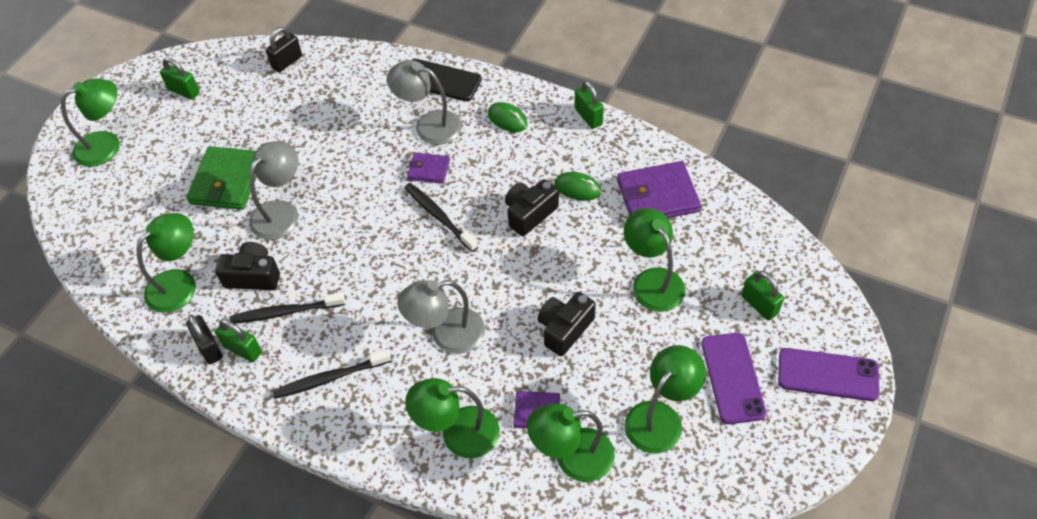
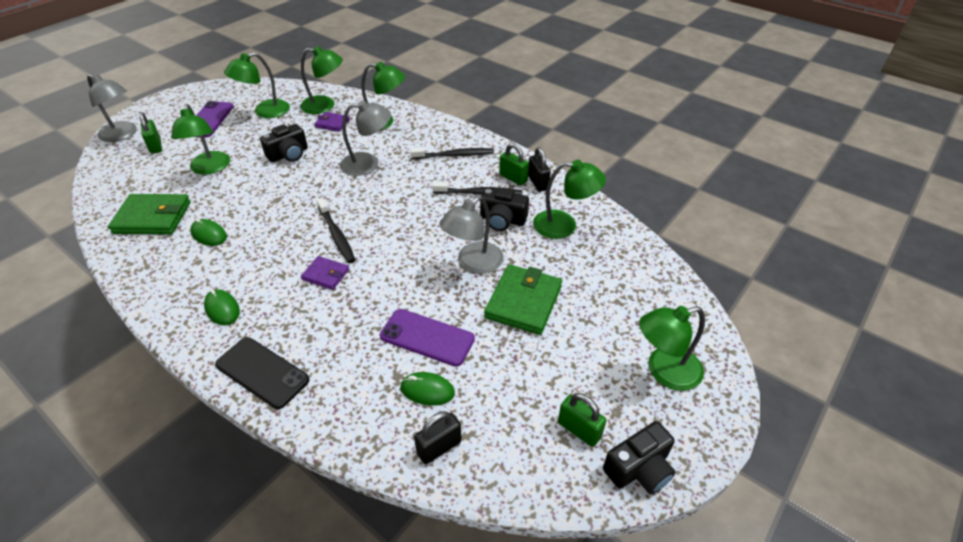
camera: 170 degrees left, 10 degrees down
(179, 283) = (564, 225): green lamp -> green lamp turned 135 degrees counterclockwise
(303, 94) = (427, 390): none -> green mouse
(429, 125) = (303, 319): grey lamp -> grey lamp (122, 135)
(529, 214) = (262, 223): black camera -> black camera (639, 469)
(588, 117) = (145, 295): green padlock -> none
(657, 196) = (153, 217): purple wallet -> green wallet
(828, 374) = (155, 113): purple phone -> purple phone (427, 337)

